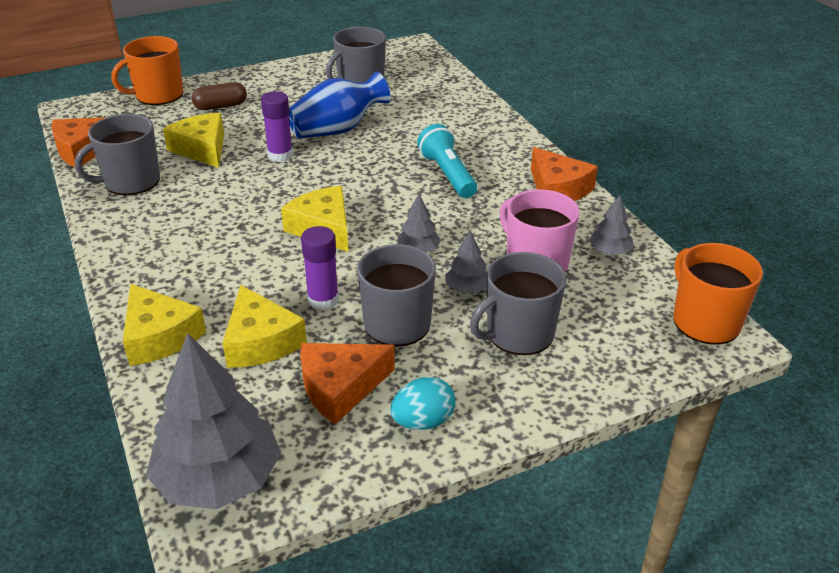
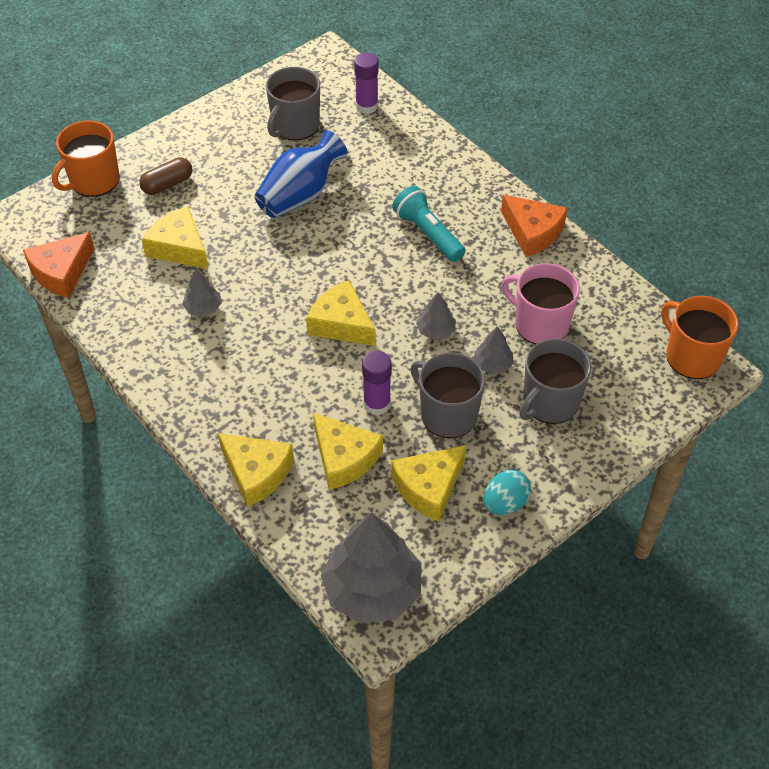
camera: 15 degrees left, 15 degrees up
(131, 181) = (132, 304): grey mug -> none
(280, 155) = (260, 240): purple glue stick -> purple glue stick (367, 106)
(340, 387) = (428, 487): orange cheese -> yellow cheese
(610, 251) = (598, 297): grey tree -> grey tree (203, 308)

